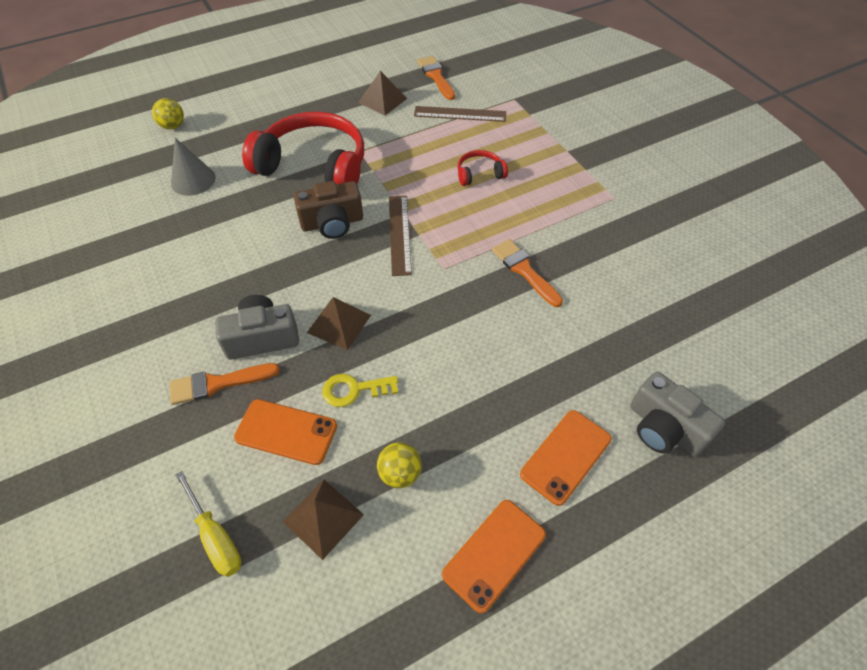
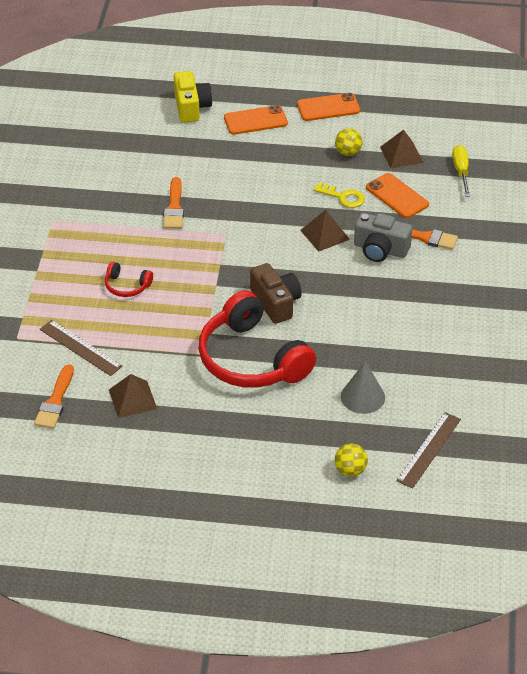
camera: 145 degrees left, 10 degrees down
(332, 223) = (276, 303): brown camera -> brown camera turned 45 degrees clockwise
(400, 234) = (233, 270): brown ruler -> brown ruler (428, 449)
(664, 428) = (191, 107): grey camera -> yellow camera

